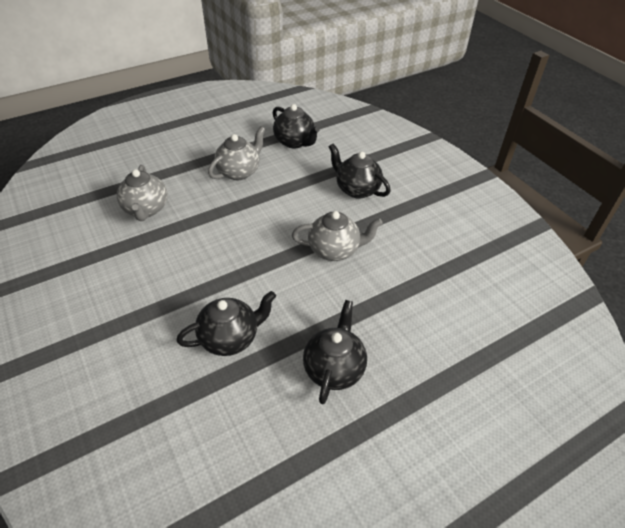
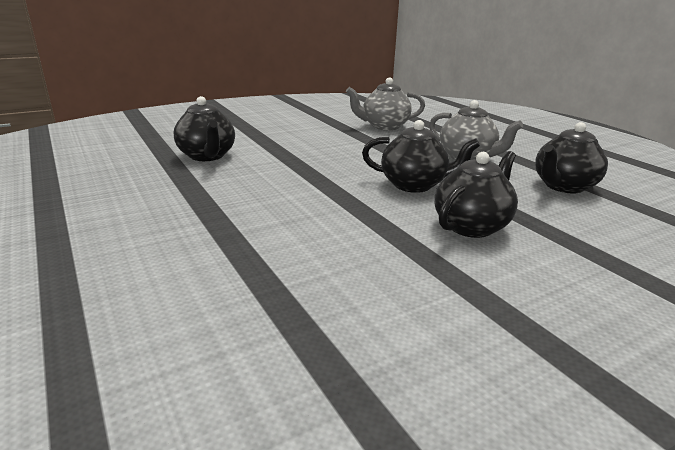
camera: 90 degrees right, 20 degrees down
(334, 250) = (326, 204): grey teapot -> none
(334, 369) = (136, 197): black teapot -> black teapot (414, 185)

